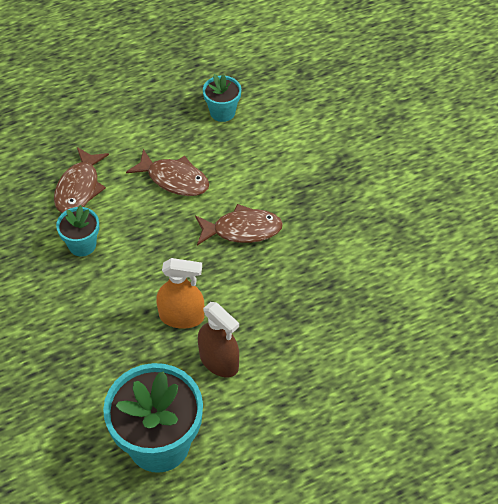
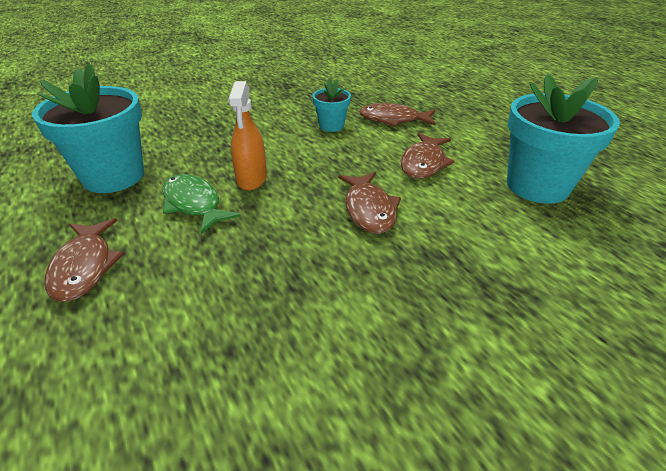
camera: 85 degrees right, 15 degrees down
(219, 361) = (194, 204): brown spray bottle -> green fish
(222, 112) = (537, 186): turquoise flower pot -> turquoise flower pot, size x1.99
(299, 428) = (85, 267): none -> brown fish

